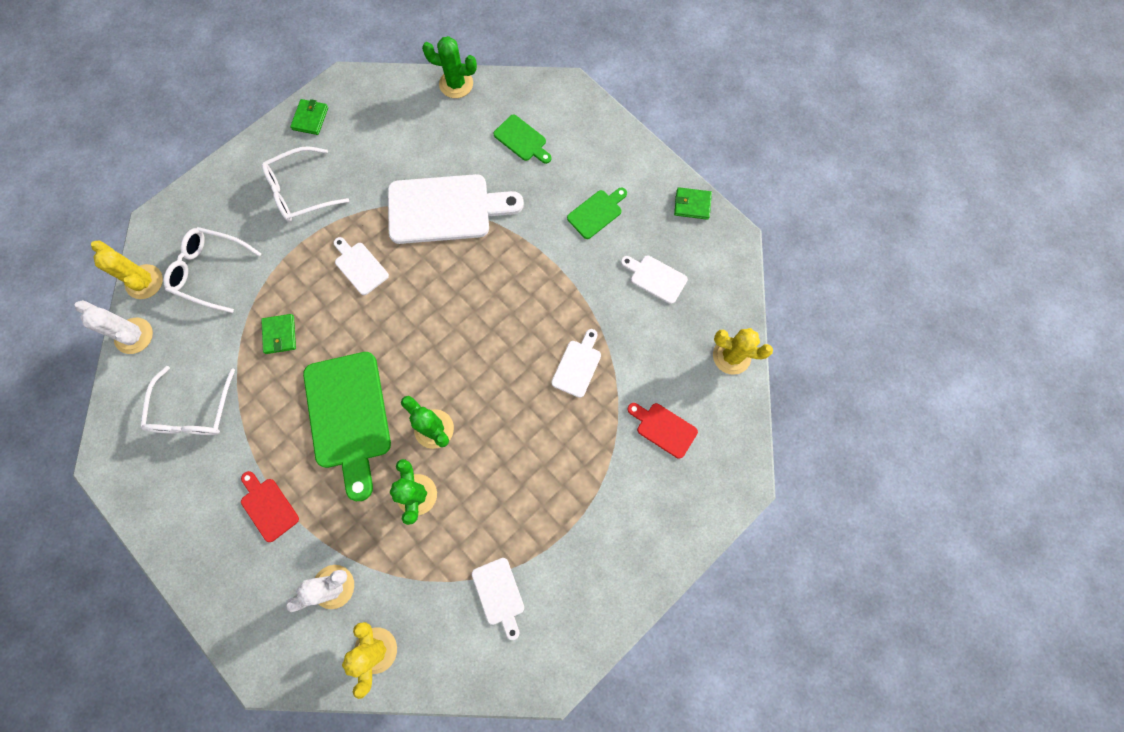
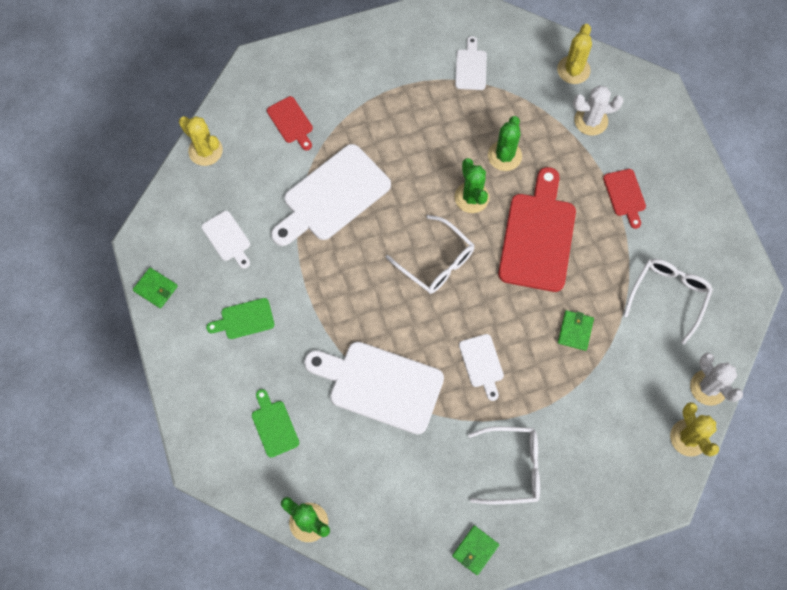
camera: 155 degrees left, 5 degrees down
(210, 271) = (623, 420): white glasses -> white glasses (436, 261)
(348, 416) = (538, 236): green cutting board -> red cutting board
(577, 365) = (332, 196): white cutting board -> white cutting board, size x2.04

